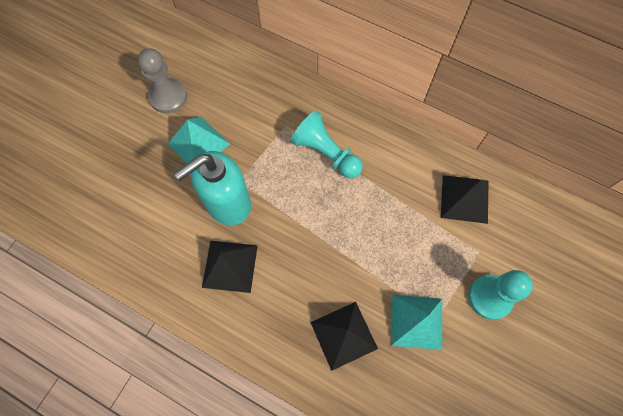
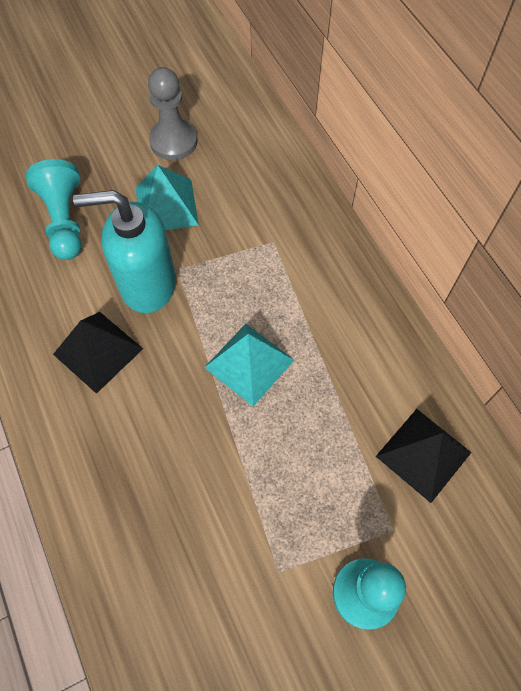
camera: 35 degrees right, 5 degrees down
(326, 153) = (295, 298): turquoise pawn -> turquoise pawn (64, 220)
(343, 335) = (157, 510): black pyramid -> none
(417, 321) = (252, 556): turquoise pyramid -> turquoise pyramid (249, 363)

